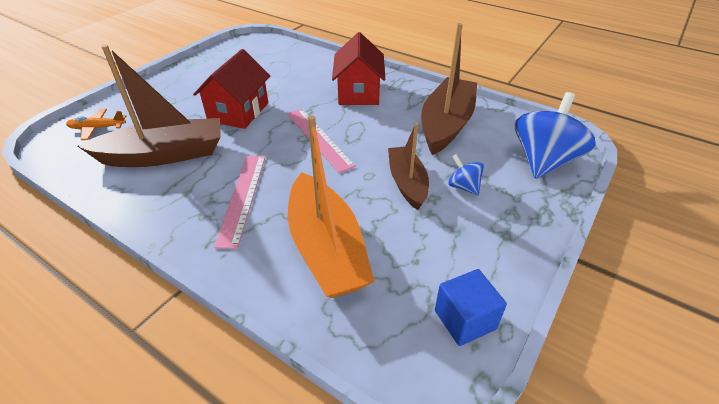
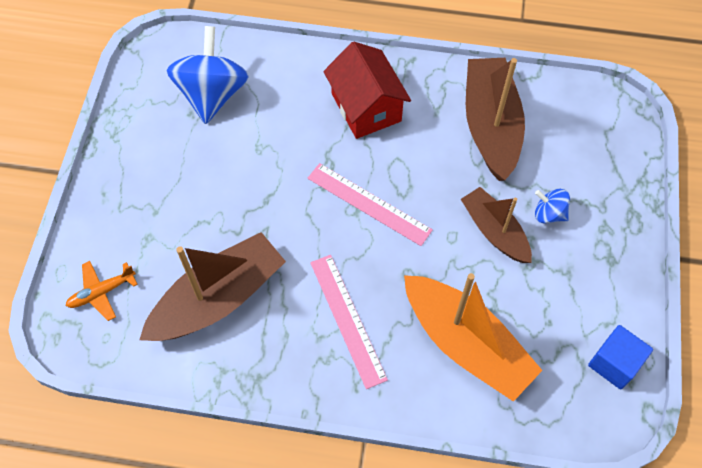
camera: 25 degrees left, 20 degrees up
(238, 112) = (248, 197): red house -> none
(544, 161) = (608, 145): blue spinning top -> blue spinning top (212, 94)

